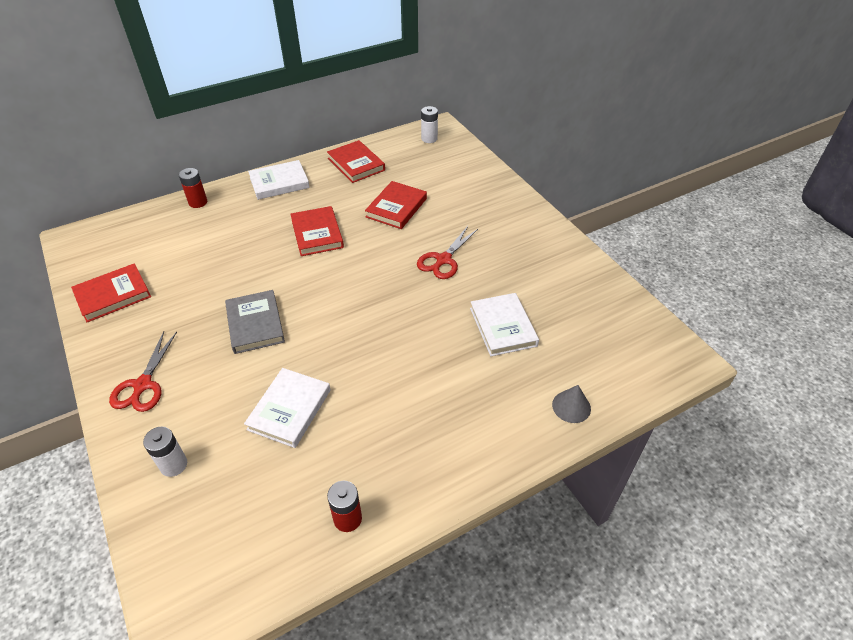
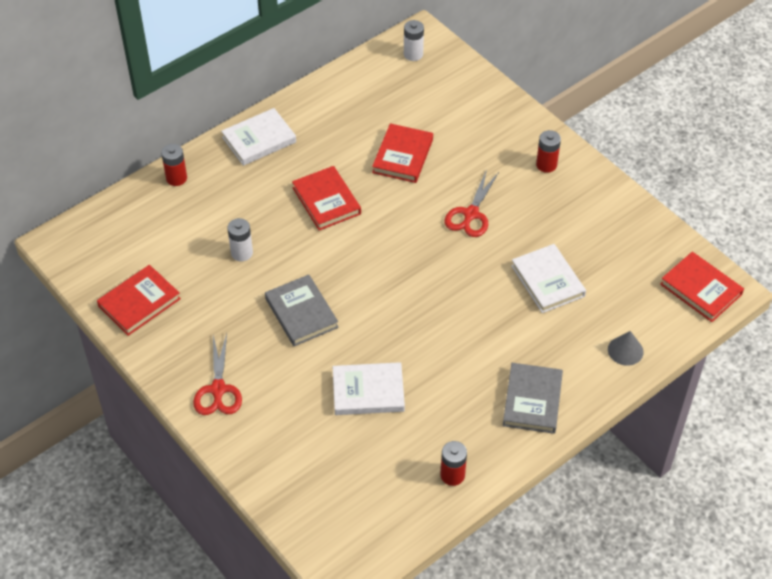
camera: 10 degrees left, 5 degrees up
(173, 465) = (282, 455): white battery -> white battery (242, 253)
(289, 409) = (368, 391): white book -> white book turned 75 degrees clockwise
(356, 164) = (339, 102): red book -> red book (701, 289)
(459, 445) = (532, 400): none -> grey book
(523, 229) = (546, 165): none -> red battery

